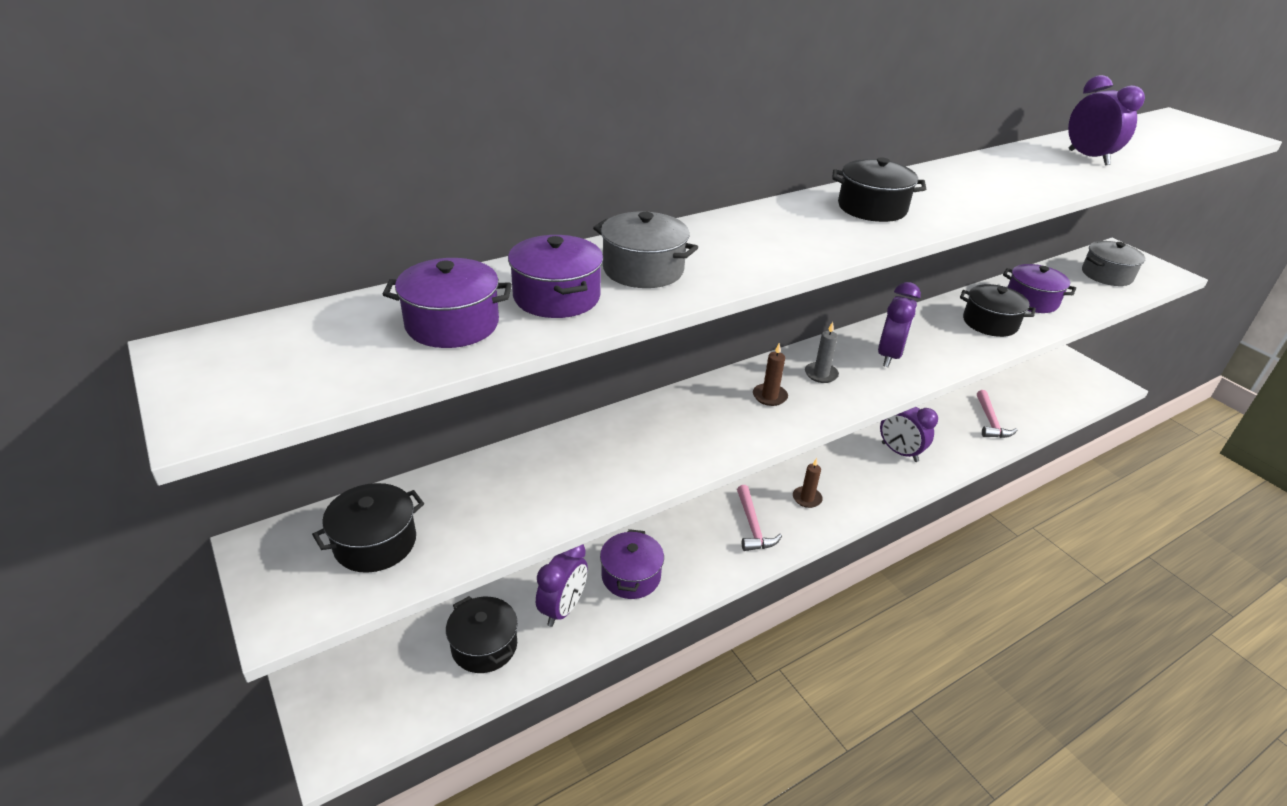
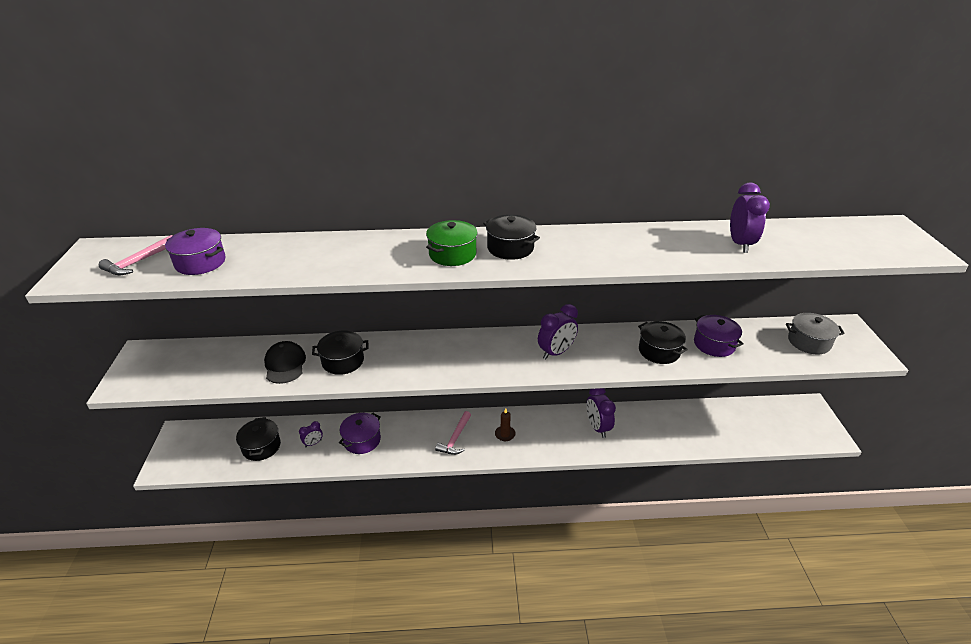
camera: 30 degrees right, 0 degrees up
(375, 543) = (183, 366): black pot -> black pot (343, 361)
(552, 483) = (285, 364): none -> black cap
(556, 297) = (262, 260): purple pot -> none
(563, 608) = (313, 443): purple clock -> purple clock, size x0.55
(643, 269) = (323, 256): grey pot -> none
(769, 396) = (449, 354): brown candle -> none
(815, 230) = (452, 254): none -> green pot
(821, 374) = (497, 351): grey candle -> none
(990, 421) = (690, 429): pink hammer -> pink hammer (138, 262)

